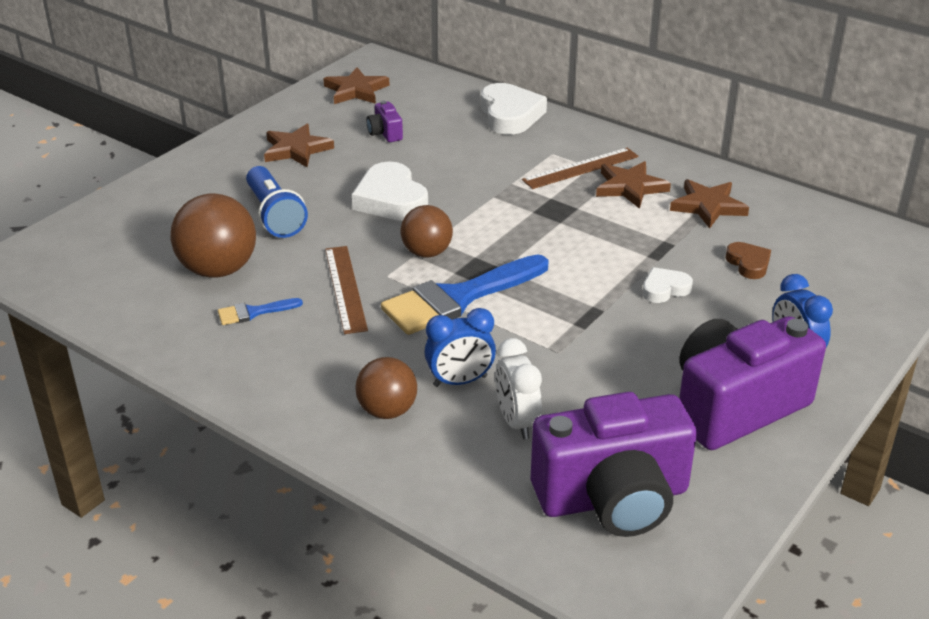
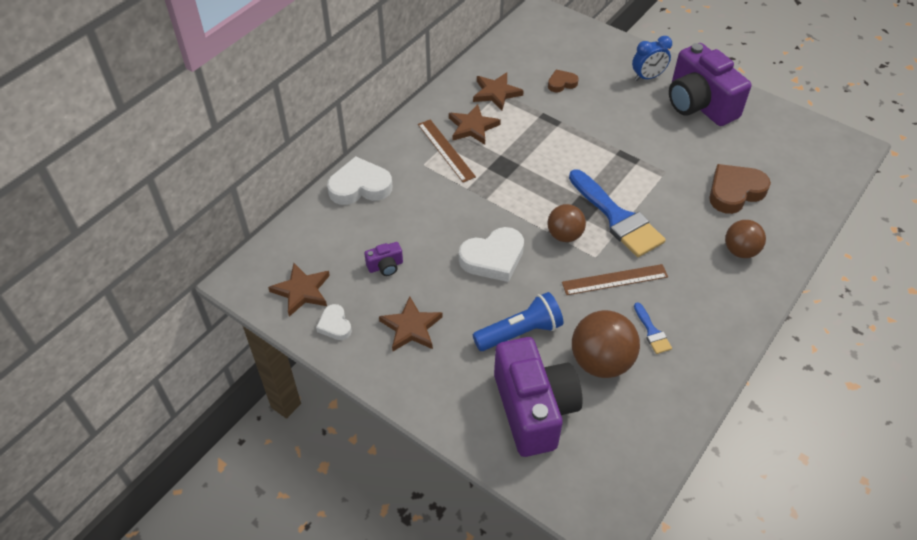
camera: 90 degrees left, 15 degrees up
(460, 381) = (704, 217): blue clock -> none
(517, 422) = (735, 192): white clock -> brown heart
(613, 498) = (784, 156): purple camera -> purple camera (533, 409)
(664, 289) = (593, 121): white heart -> white heart (335, 325)

